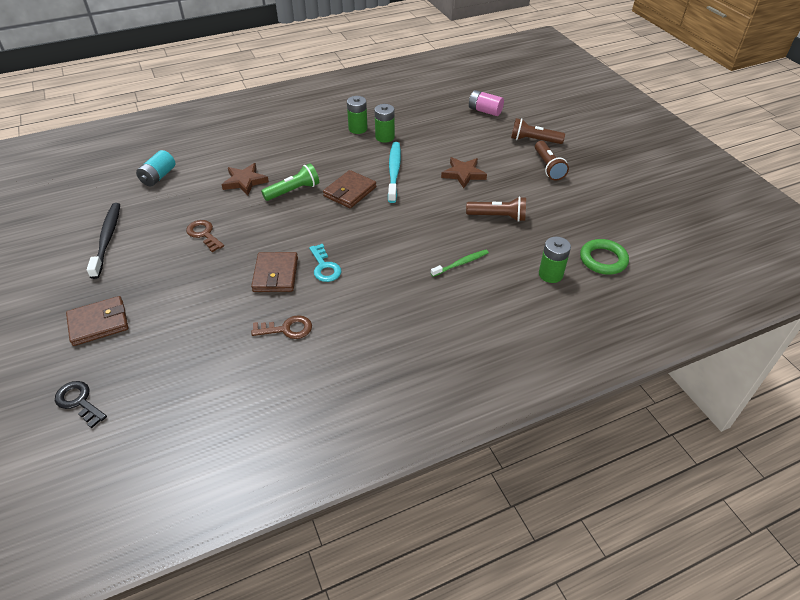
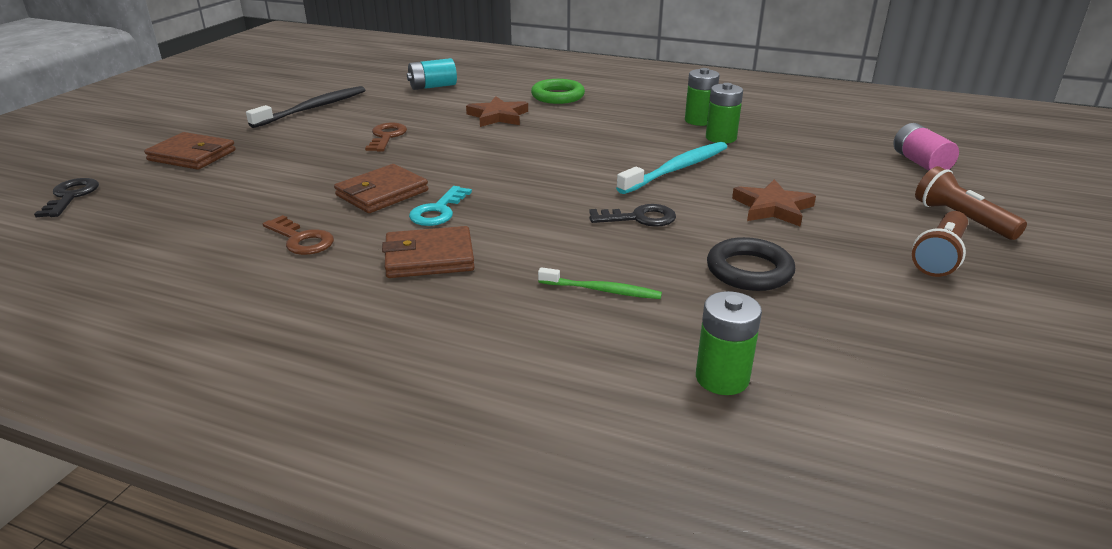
camera: 45 degrees right, 15 degrees down
(293, 191) = (530, 140): green flashlight -> none
(350, 192) = (589, 164): brown wallet -> brown wallet (429, 257)
(420, 213) = (639, 218): none -> black key
(498, 217) = (749, 270): brown flashlight -> black ring
(603, 260) = (861, 416): green ring -> green ring (558, 96)

